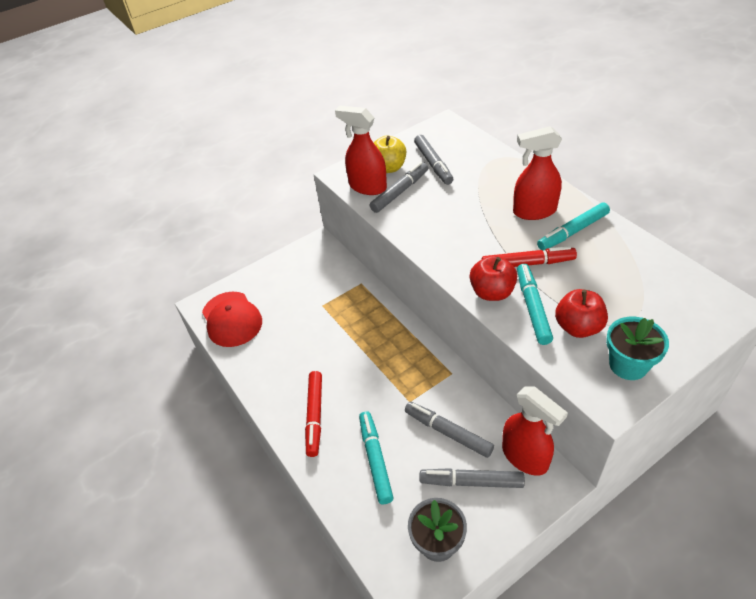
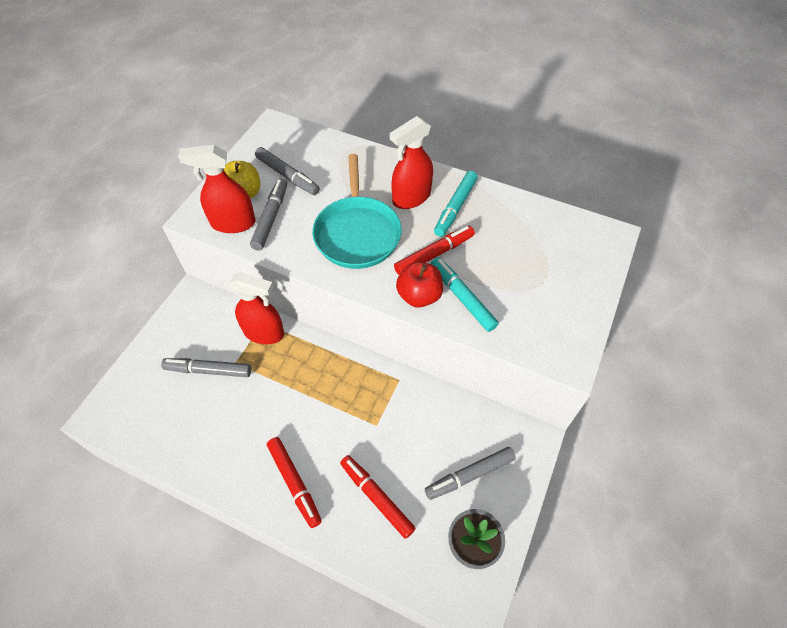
camera: 35 degrees left, 10 degrees up
(231, 319) = (142, 419): red cap -> none
(375, 459) = (376, 497): turquoise marker -> red marker
(448, 432) = (426, 438): grey marker -> grey marker (208, 370)
(466, 225) = (357, 233): none -> turquoise pan
(525, 457) = (500, 430): red spray bottle -> red spray bottle (264, 332)
(578, 327) = (509, 301): red apple -> none
(628, 365) = (565, 320): turquoise flower pot -> none

